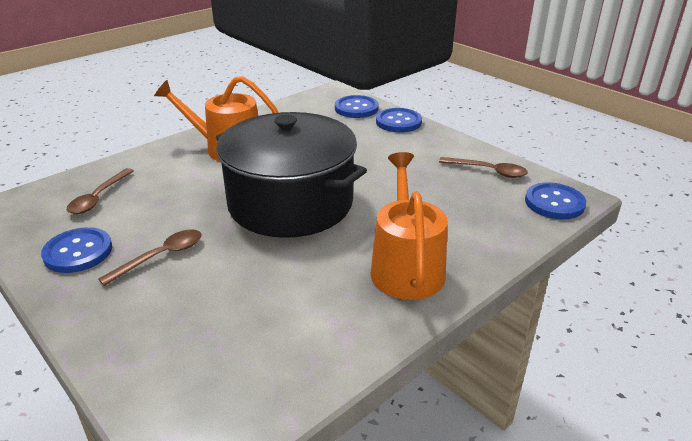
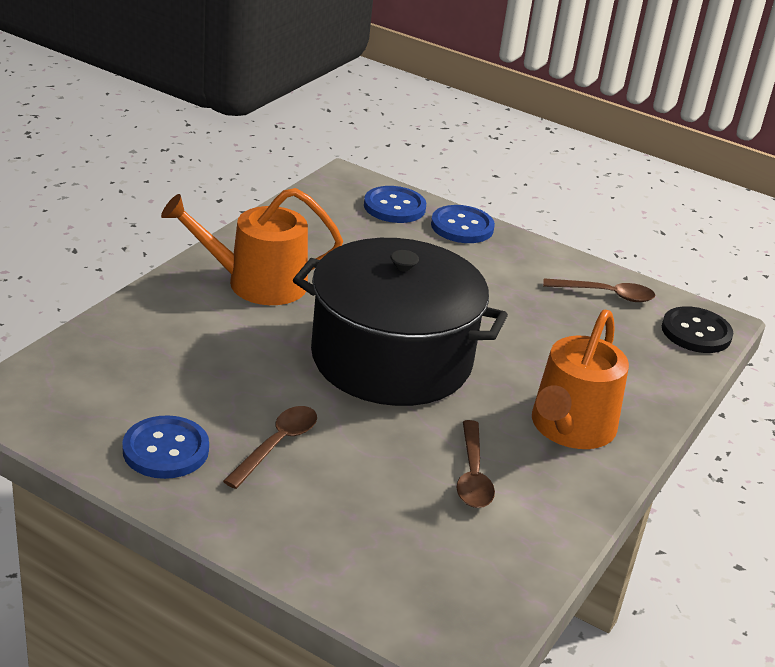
camera: 20 degrees left, 0 degrees up
(99, 197) = (132, 372): brown spoon -> brown spoon (472, 474)
(406, 267) = (570, 428): orange watering can -> orange watering can turned 135 degrees counterclockwise
(554, 203) = (696, 332): blue button -> black button

